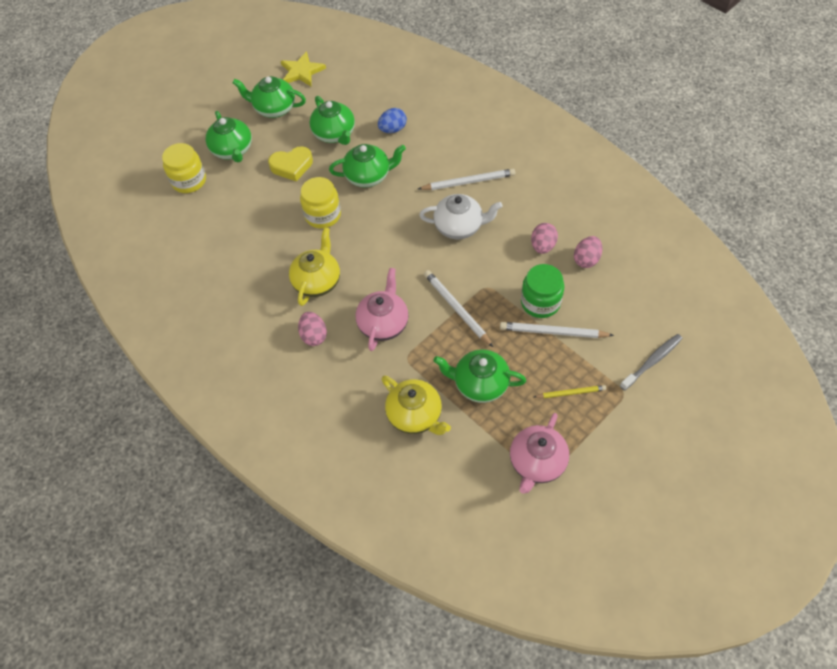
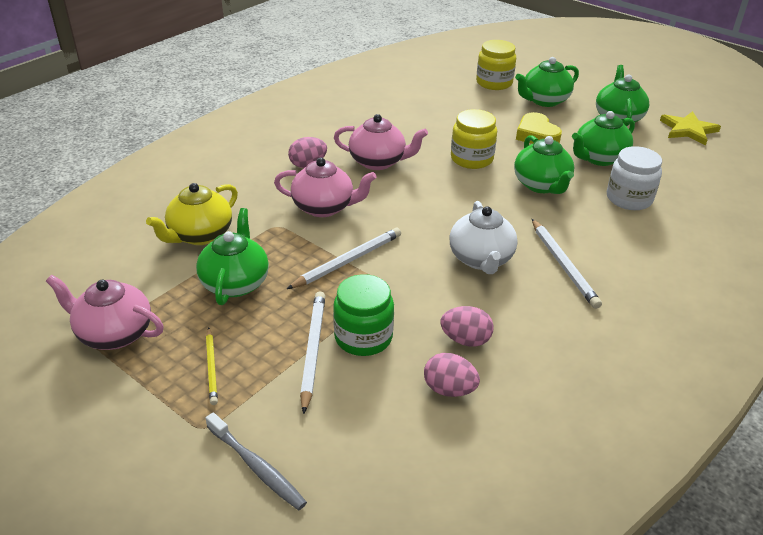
camera: 80 degrees right, 20 degrees down
(317, 281) = (378, 162): yellow teapot -> pink teapot
(393, 129) = (629, 199): blue egg -> white jar

